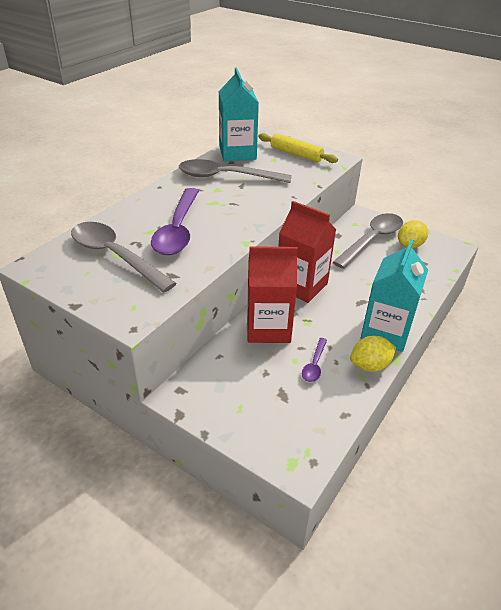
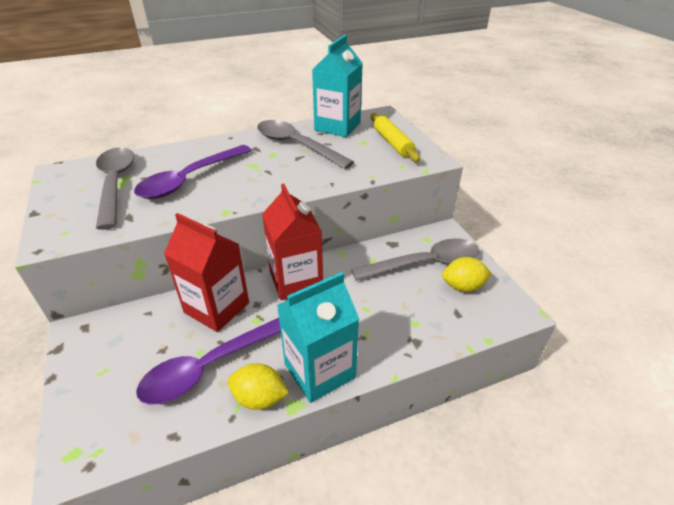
camera: 35 degrees right, 0 degrees up
(314, 365) = (210, 366): purple spoon -> purple spoon, size x2.18

